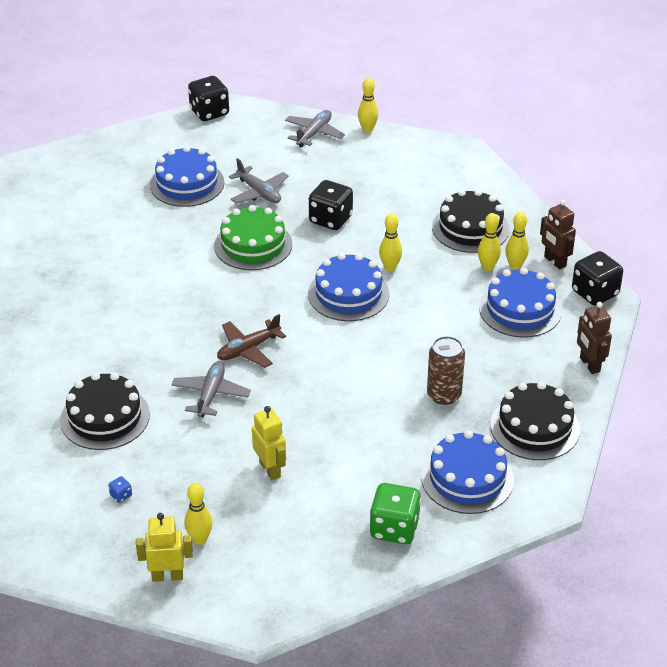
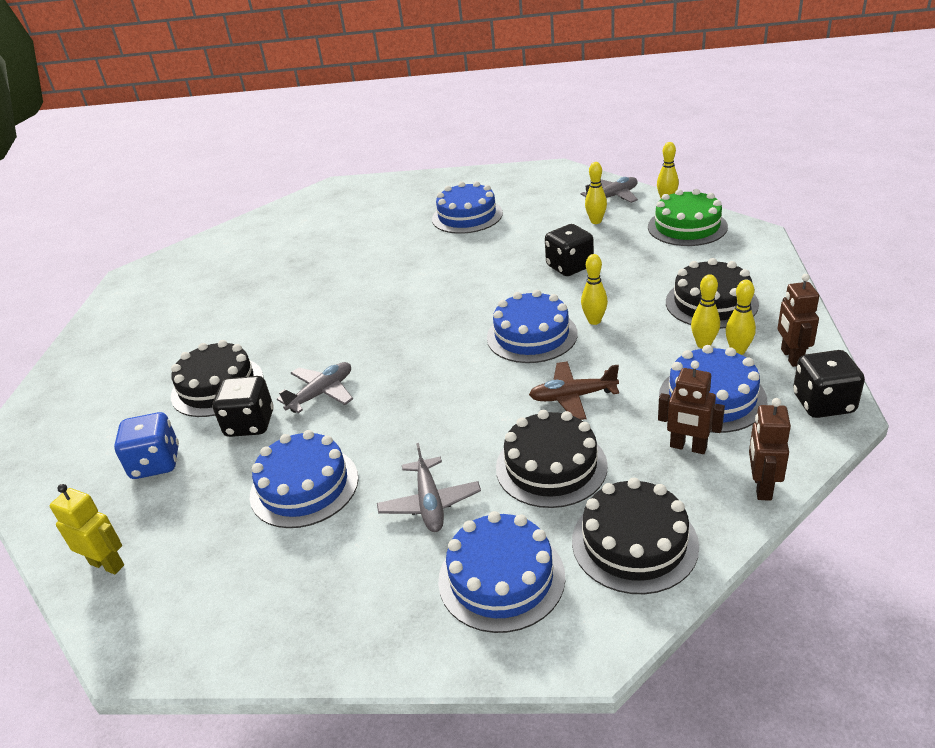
camera: 35 degrees right, 5 degrees down
(121, 495) = (156, 463): blue dice -> blue dice, size x2.44
(200, 539) = (173, 536): yellow bowling pin -> yellow bowling pin (596, 221)
(209, 112) = (533, 169): black dice -> black dice (250, 424)
(248, 349) = (393, 361): brown plane -> brown plane (572, 397)
(253, 245) = (479, 273): green cake -> green cake (687, 227)
(259, 192) = (522, 233): grey plane -> grey plane (430, 503)
(270, 469) = (304, 486): yellow robot -> blue cake
(394, 528) = (367, 608): green dice -> none
(444, 395) = (551, 466): brown can -> black cake
(527, 351) = (688, 447): none -> brown robot

